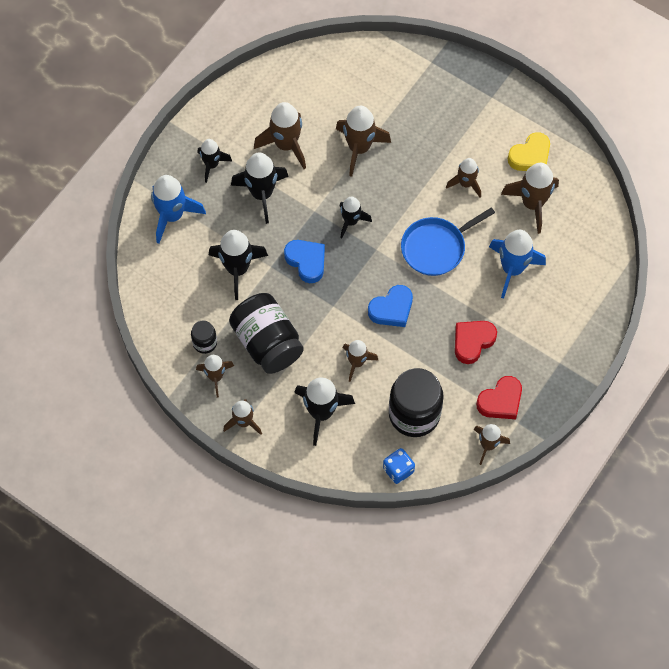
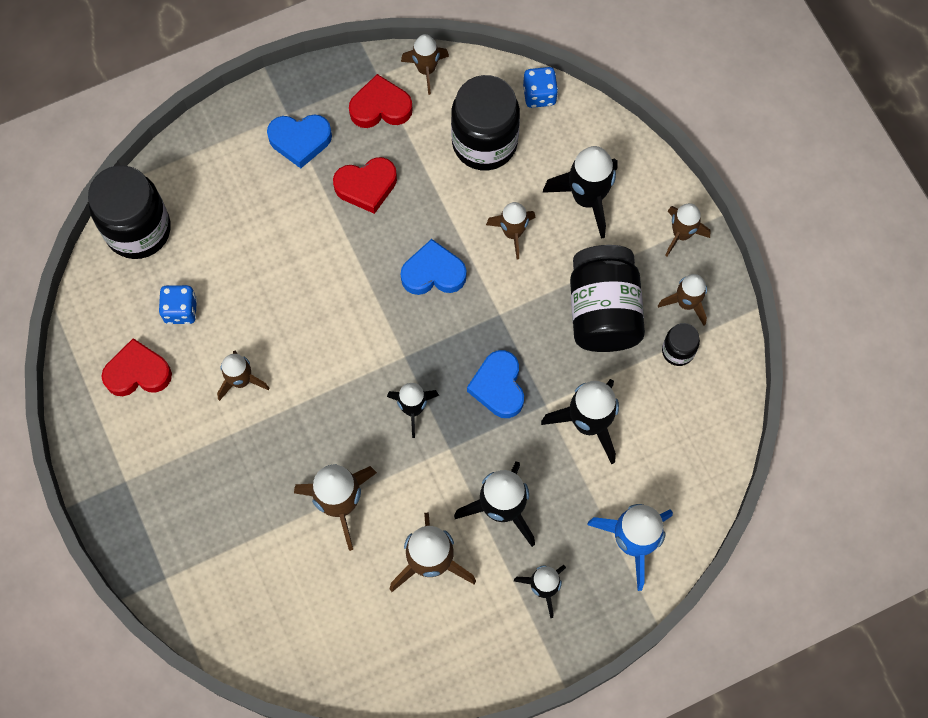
camera: 150 degrees left, 5 degrees up
(436, 247) = (332, 319): blue pan -> none
(512, 269) = (262, 245): blue rocket -> none
(530, 156) = (138, 373): yellow heart -> red heart
(532, 204) = (181, 310): brown rocket -> blue dice
(537, 349) = (300, 141): none -> blue heart
(596, 237) = (138, 230): none -> black jar

